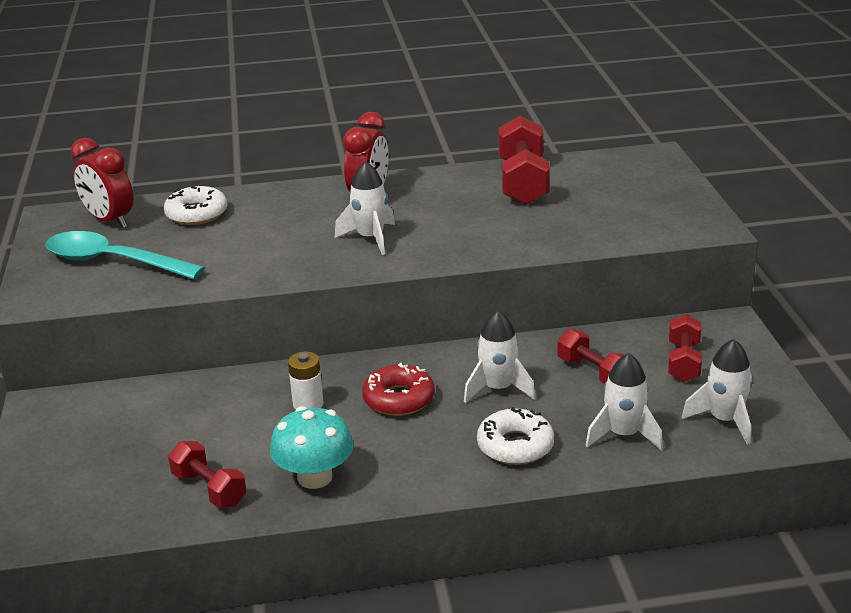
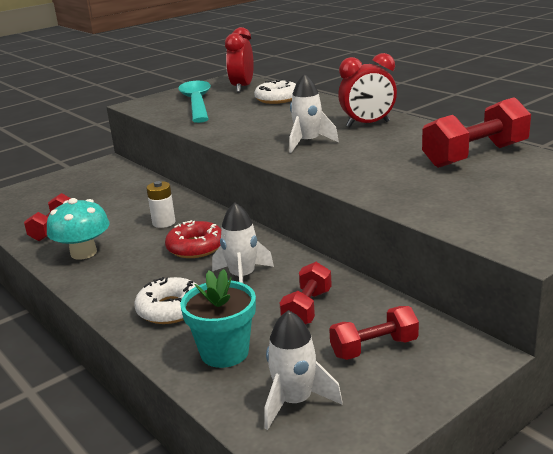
camera: 60 degrees right, 5 degrees down
(623, 434) = (224, 352): white rocket -> turquoise flower pot

